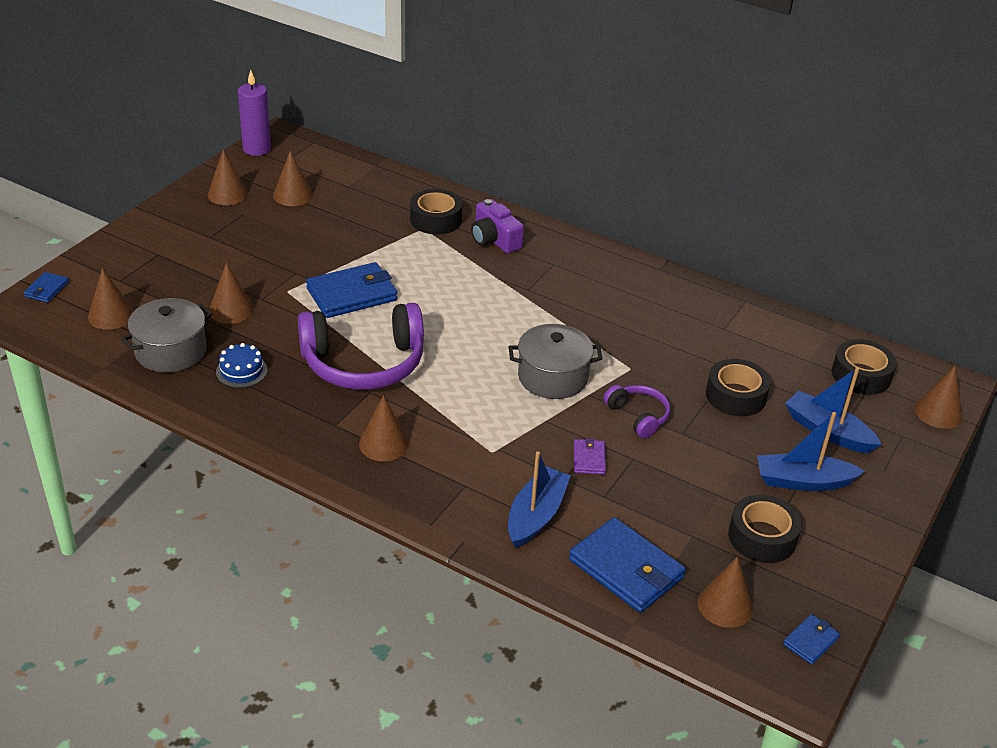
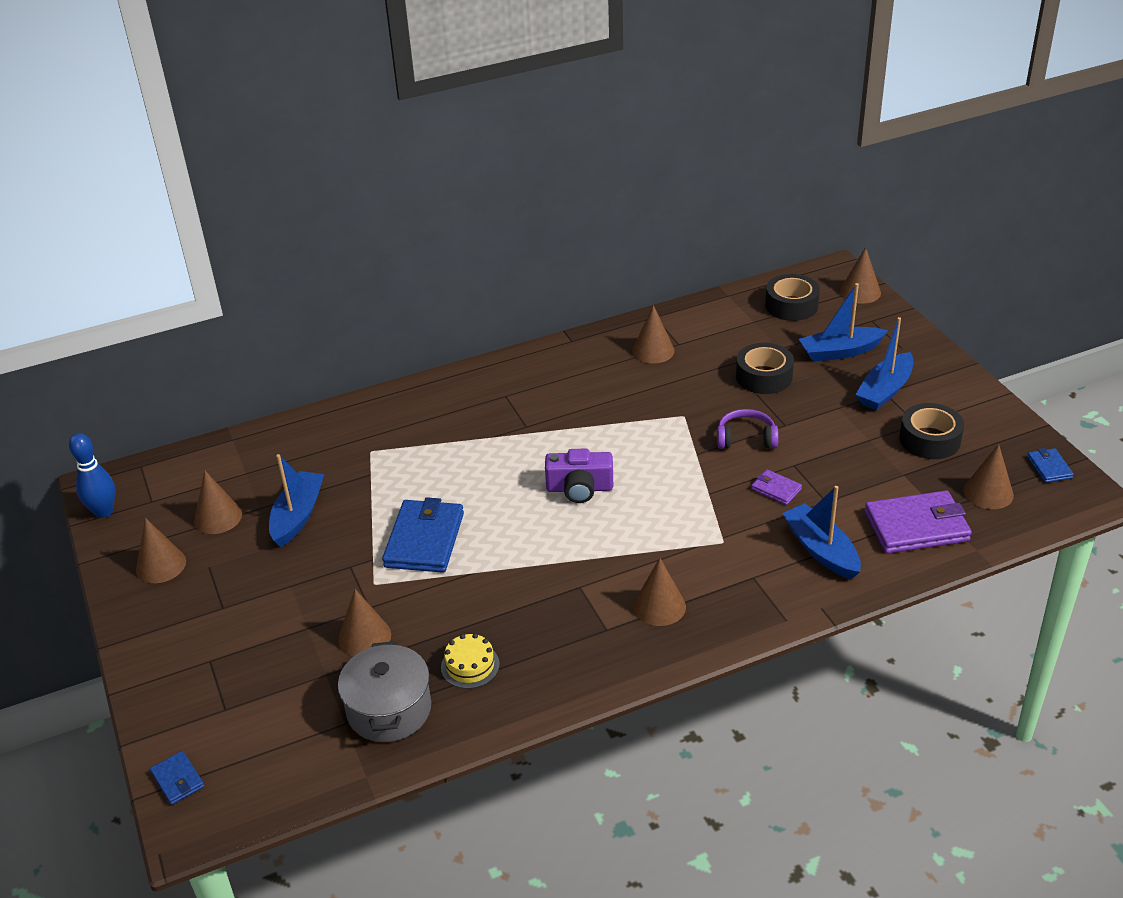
camera: 50 degrees left, 0 degrees up
(111, 315) = (281, 738): brown cone -> brown cone (653, 350)
(241, 371) = (470, 665): blue cake -> yellow cake
(257, 149) = (104, 512): purple candle -> blue bowling pin
(325, 227) = (298, 516): none -> blue boat
(364, 363) = (535, 574): purple headphones -> none
(435, 219) = (365, 437): black tape -> none
(494, 239) = (434, 414): purple camera -> purple camera (579, 488)
(552, 377) = (657, 464): grey pot -> none
(626, 569) = (916, 526): blue wallet -> purple wallet

